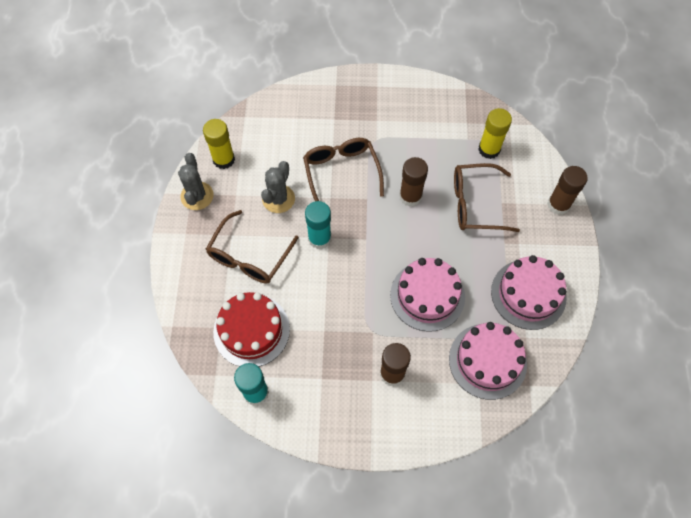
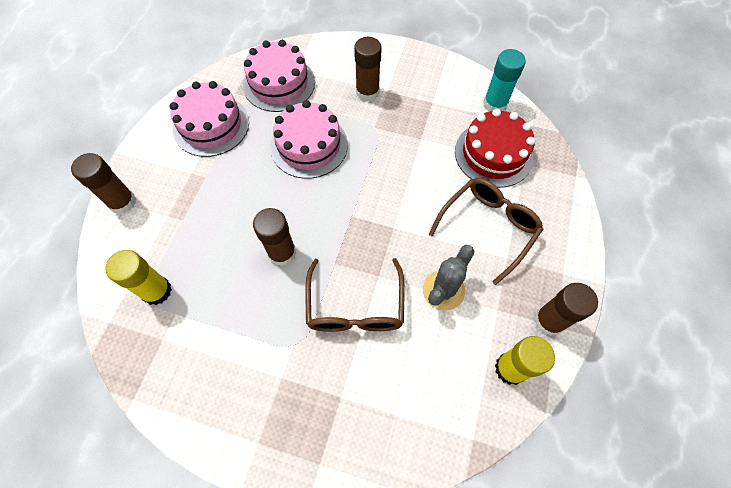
camera: 165 degrees left, 0 degrees up
(197, 196) = (549, 321): grey cactus -> brown glue stick
(319, 238) = (404, 229): turquoise glue stick -> none
(475, 204) = (213, 225): brown glasses -> none

